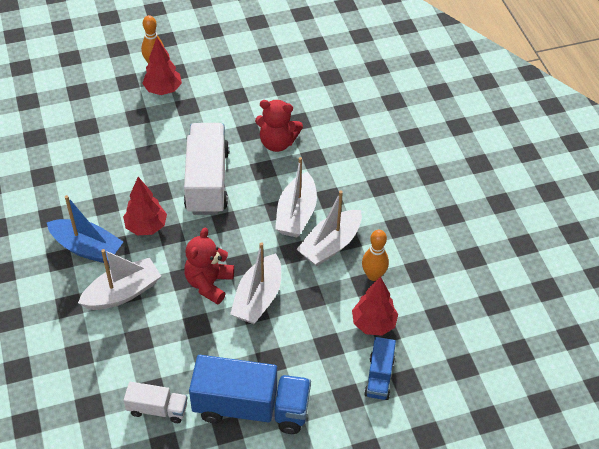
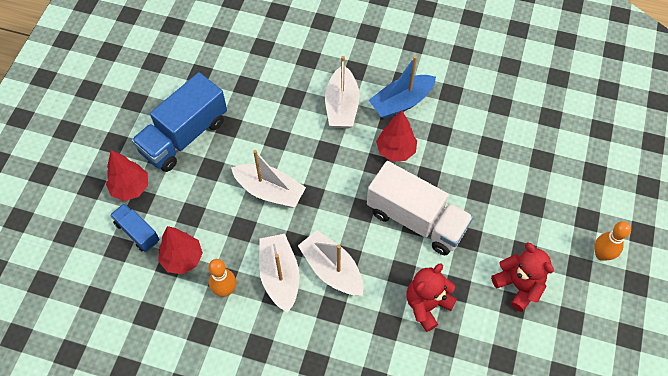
camera: 125 degrees right, 10 degrees up
(157, 409) = (229, 82): white truck -> none
(163, 90) = (558, 243): red tree -> red tree (131, 188)
(209, 283) = (308, 165): red teddy bear -> red teddy bear (518, 285)
(258, 298) = (269, 191): white boat -> white boat turned 150 degrees clockwise

